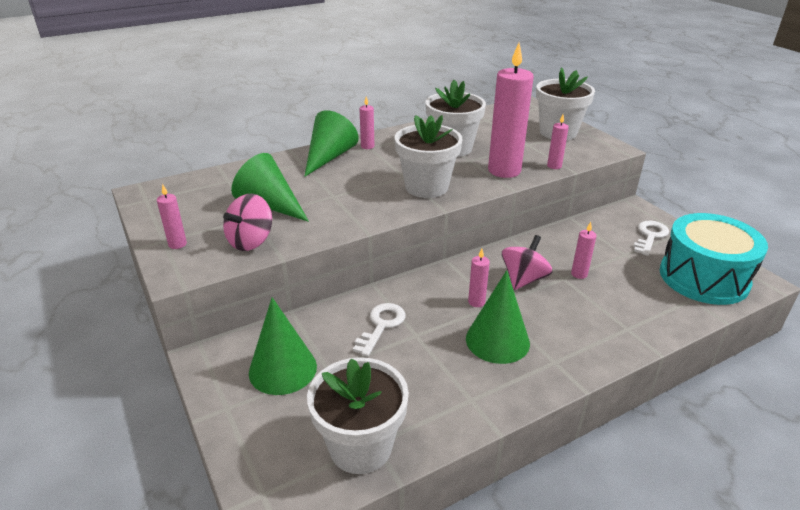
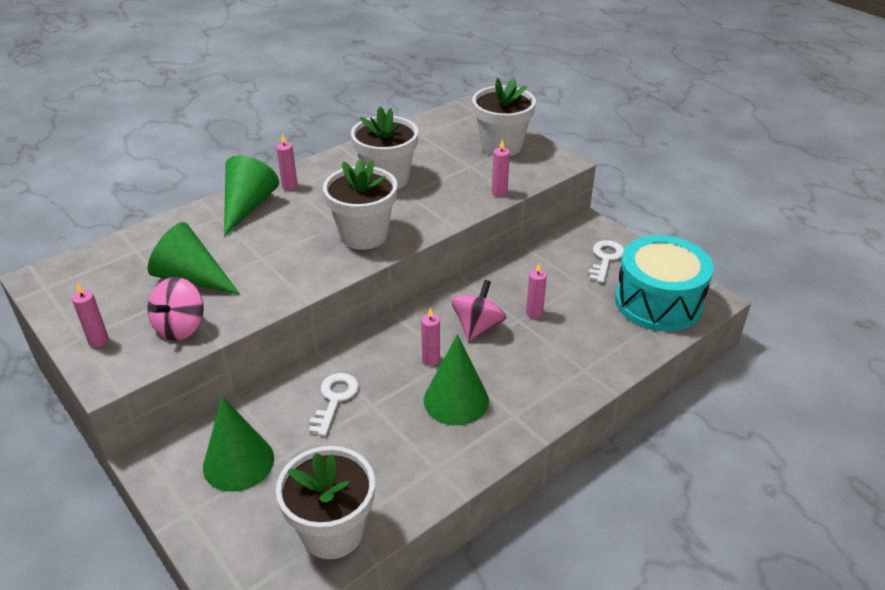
camera: 10 degrees left, 5 degrees up
(504, 171) = (446, 204): pink candle -> none

